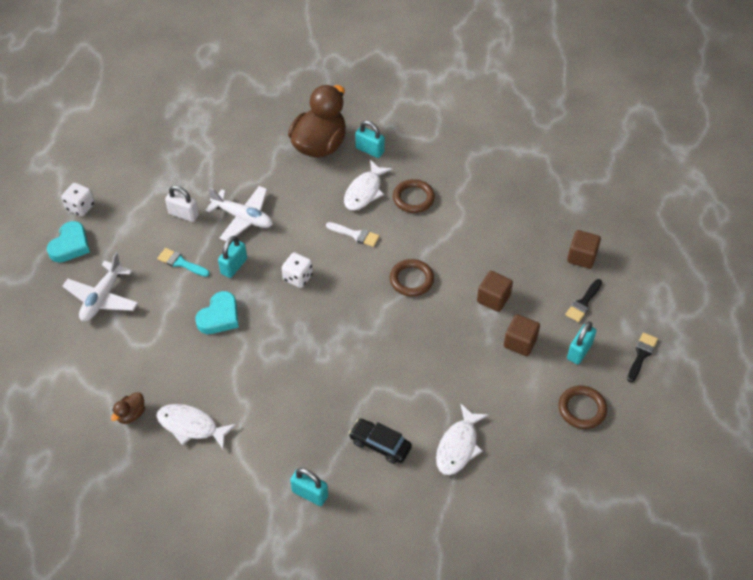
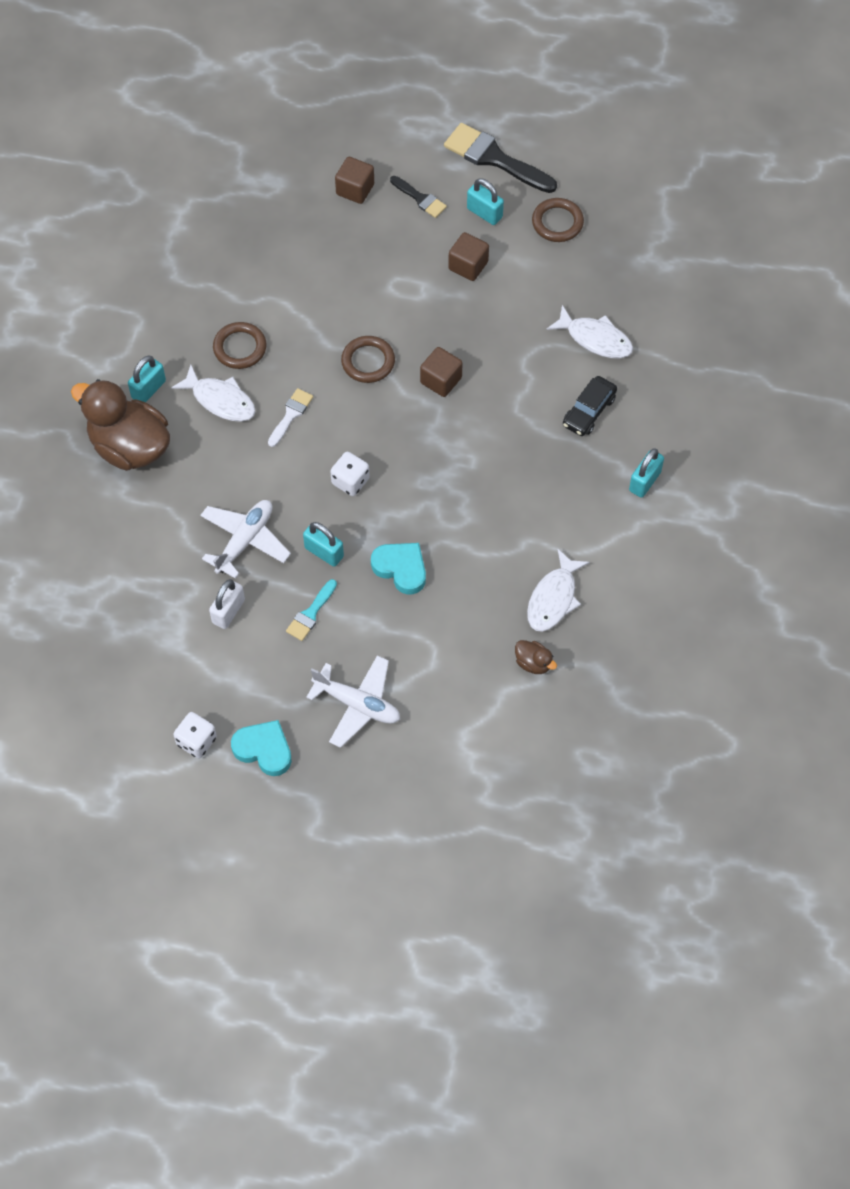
camera: 85 degrees left, 10 degrees up
(493, 299) = (405, 283): brown cube -> brown cube (441, 380)
(641, 355) = (494, 158): black brush -> black brush, size x1.86

